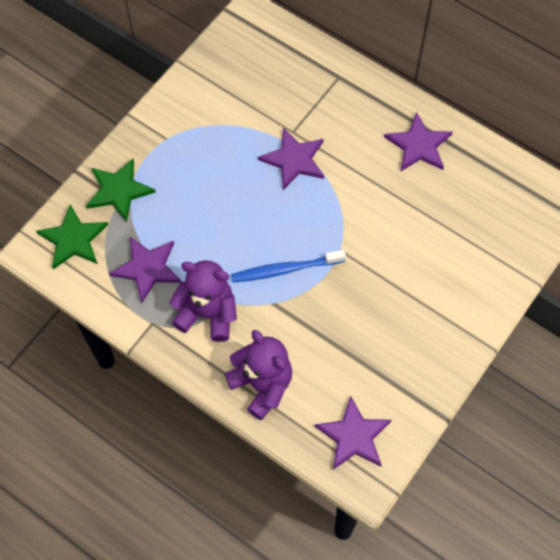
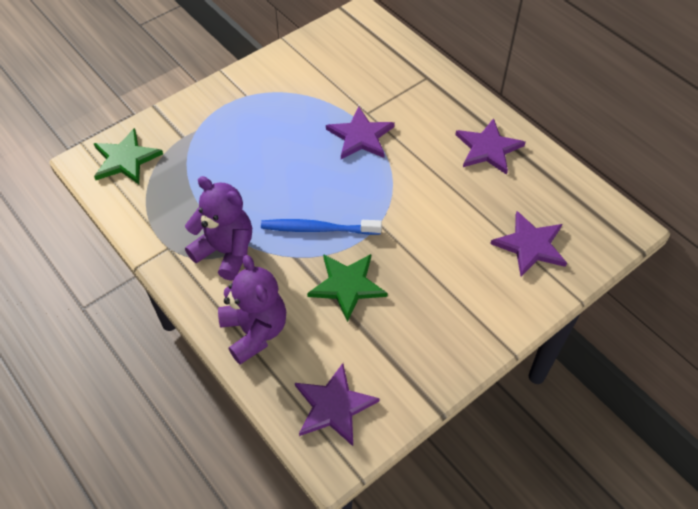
camera: 15 degrees right, 10 degrees down
(119, 190) = (185, 128): green star -> green star (347, 286)
(147, 268) = (184, 199): purple star -> purple star (530, 245)

